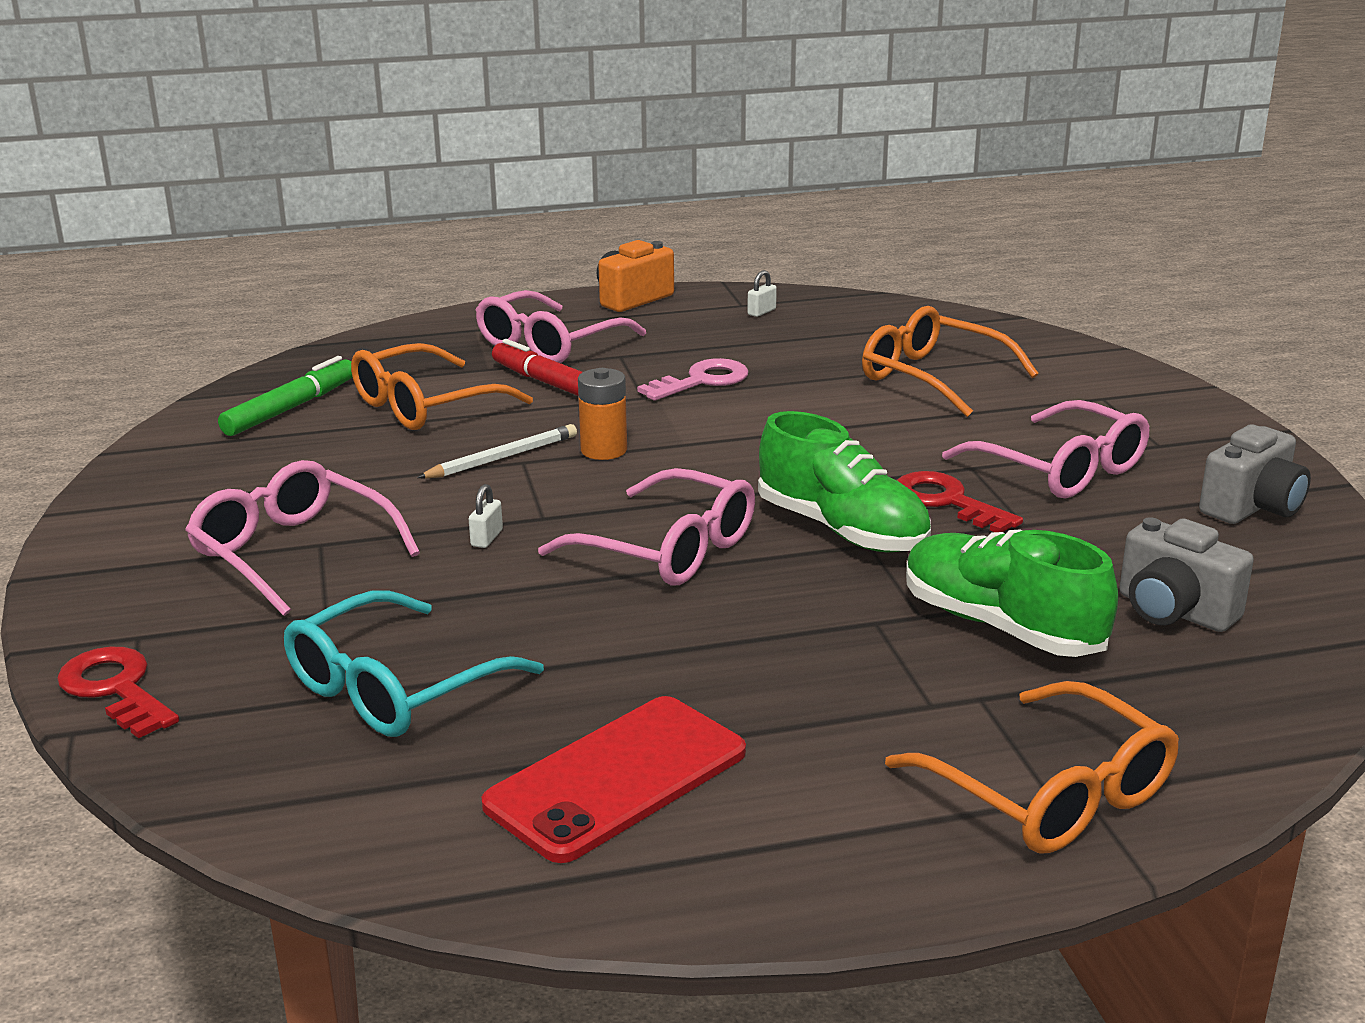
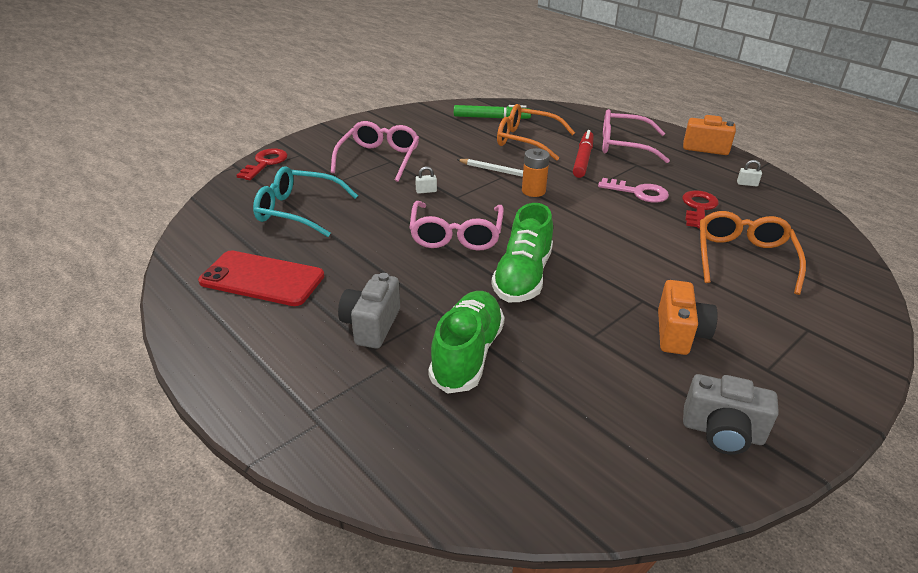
camera: 60 degrees right, 10 degrees up
(947, 502) = (590, 302): red key -> red key (698, 208)
(1048, 792) = (314, 408): orange glasses -> none
(1059, 469) = (679, 333): pink glasses -> orange camera
(1174, 611) = (540, 420): grey camera -> grey camera (371, 325)

